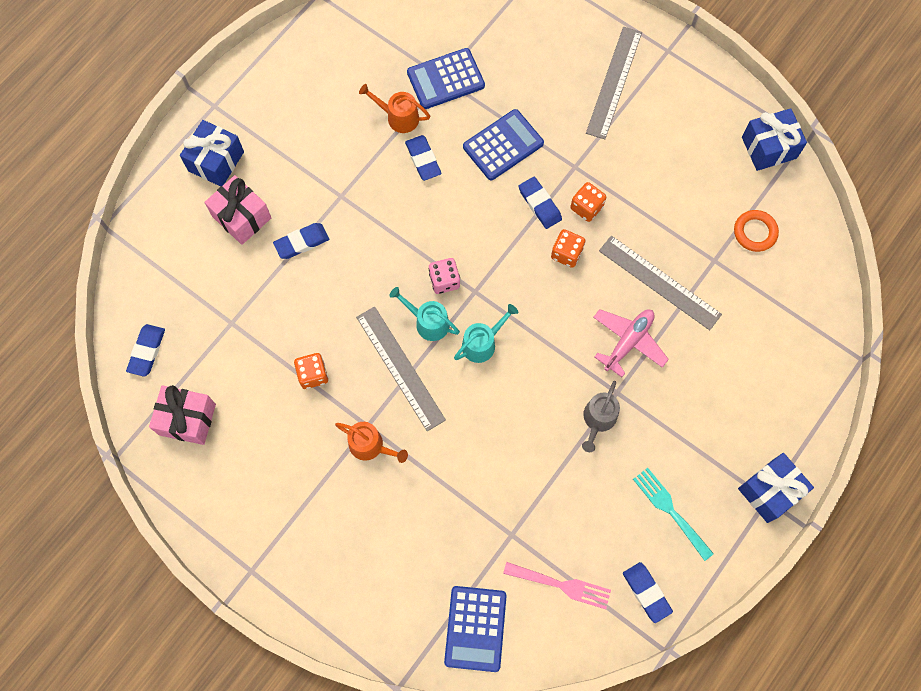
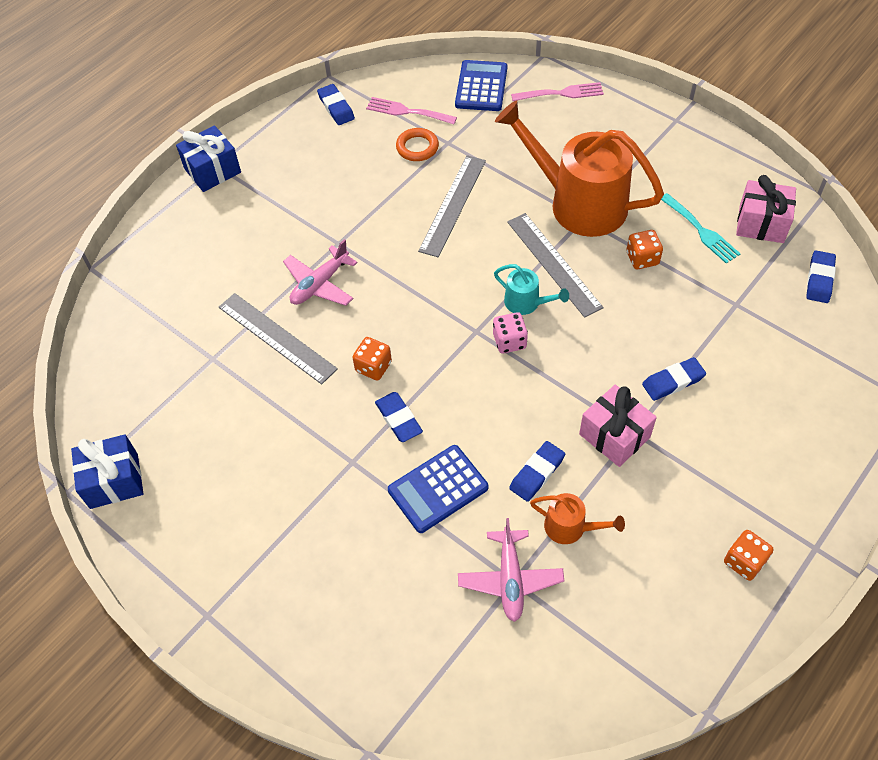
camera: 175 degrees left, 15 degrees down
(216, 161) = (795, 475): blue gift -> none
(242, 217) = (748, 409): pink gift -> pink gift (614, 435)
(370, 446) = (579, 203): orange watering can -> orange watering can, size x2.29
(379, 616) = (561, 93): none -> pink fork
(423, 159) = (537, 473): blue eraser -> blue eraser turned 60 degrees clockwise
(445, 79) = (510, 579): blue calculator -> pink plane
(482, 343) = (469, 284): turquoise watering can -> none
(586, 207) = (344, 415): orange dice -> orange dice (744, 561)
(598, 419) = (360, 222): grey watering can -> none
(614, 82) = (287, 570): grey ruler -> grey ruler (453, 205)
(670, 510) = (305, 158): turquoise fork -> turquoise fork (701, 230)
(755, 232) = (160, 386): orange ring -> orange ring (417, 147)

